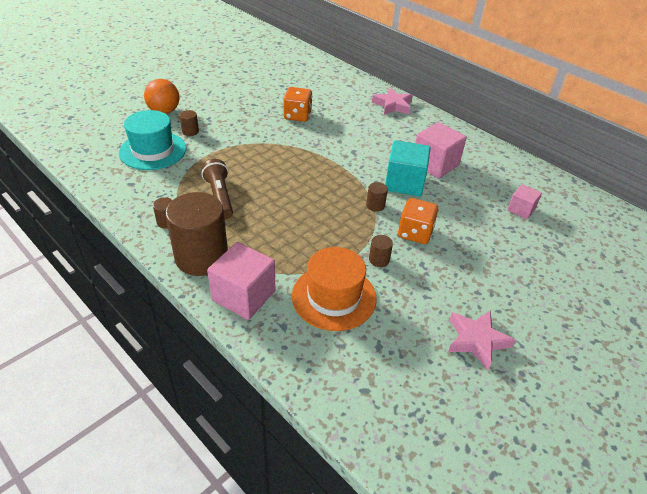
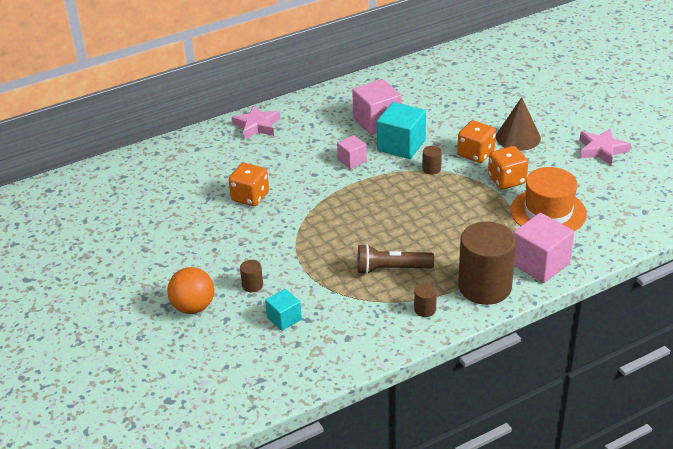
camera: 70 degrees left, 5 degrees down
(153, 150) = (284, 318): turquoise hat -> turquoise cube
(379, 260) = (506, 180): brown cylinder -> orange dice
(462, 263) = (518, 137): none -> brown cone
(521, 210) = (457, 91): pink cube -> pink cube (352, 160)

